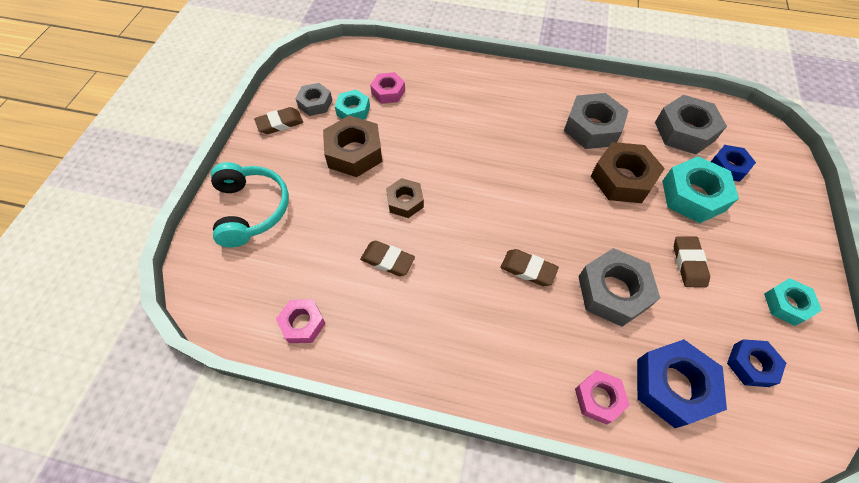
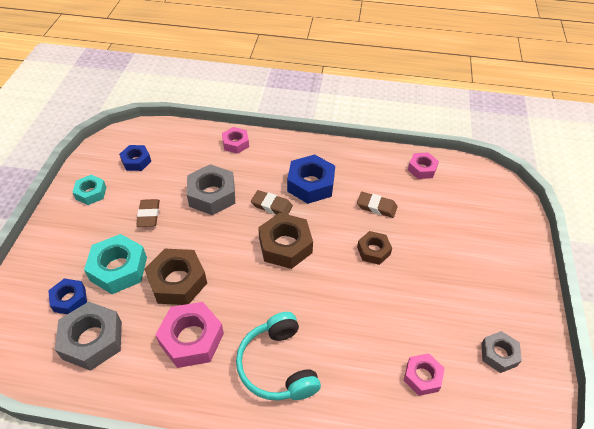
camera: 175 degrees right, 10 degrees down
(252, 209) = (498, 238): turquoise headphones -> turquoise headphones (277, 366)
(280, 123) = (523, 325): brown eraser -> none
(353, 110) = (453, 347): turquoise nut -> none
(354, 153) = (433, 295): brown nut -> brown nut (285, 245)
(592, 128) = (191, 339): grey nut -> pink nut
(672, 386) = (190, 150): blue nut -> blue nut (311, 184)

